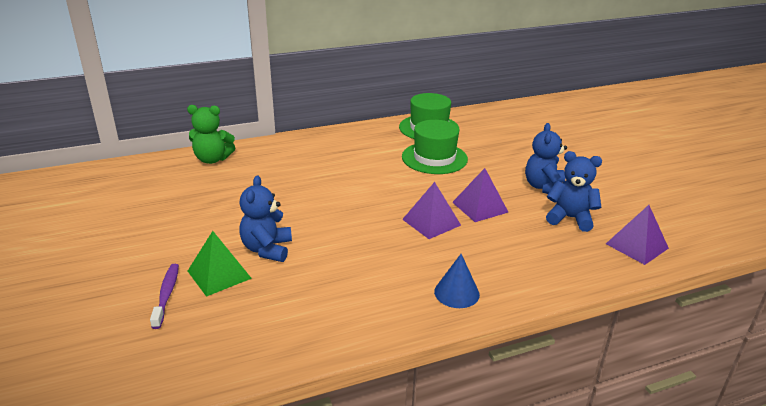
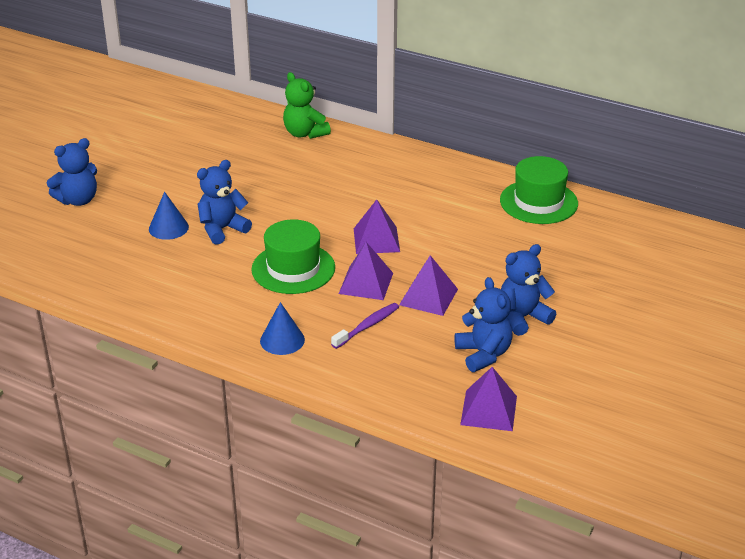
camera: 50 degrees right, 5 degrees up
(86, 304) = (78, 200): none -> blue teddy bear
(166, 295) = (123, 222): purple toothbrush -> purple toothbrush (367, 326)
(219, 274) = (168, 228): green pyramid -> blue cone
(385, 194) = (376, 240): none -> purple pyramid
(434, 158) = (481, 233): green hat -> green hat (293, 268)

